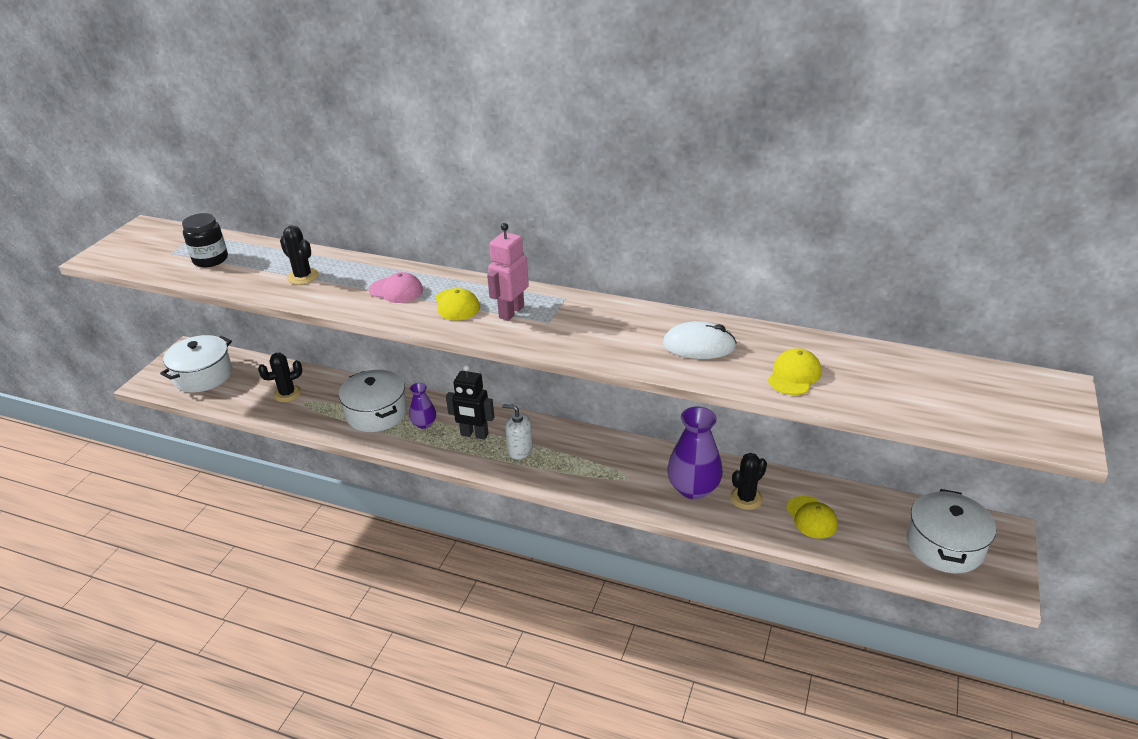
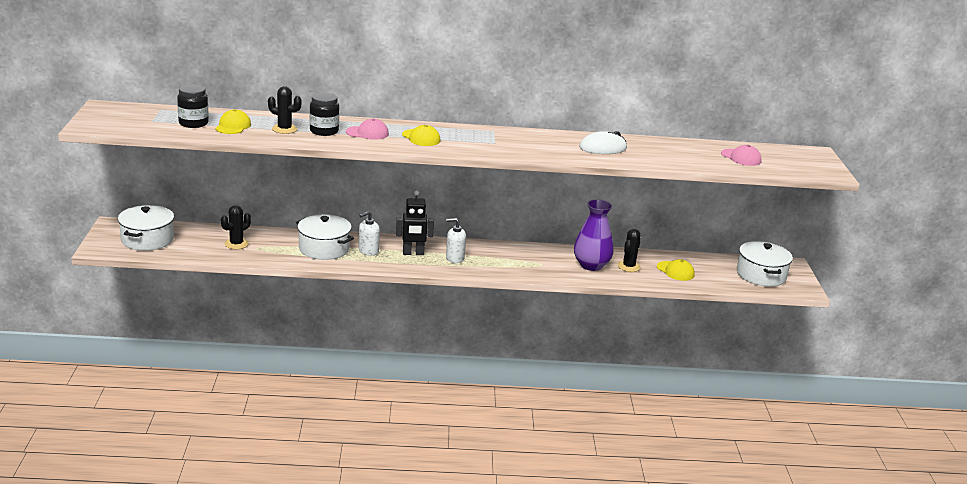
camera: 25 degrees left, 10 degrees down
(346, 283) = (324, 131): none -> black jar
(424, 423) = (368, 251): purple vase -> white soap dispenser
(511, 312) = (463, 139): pink robot -> none
(794, 375) = (670, 157): yellow cap -> yellow cap (233, 126)
(914, 386) = (741, 157): none -> pink cap

